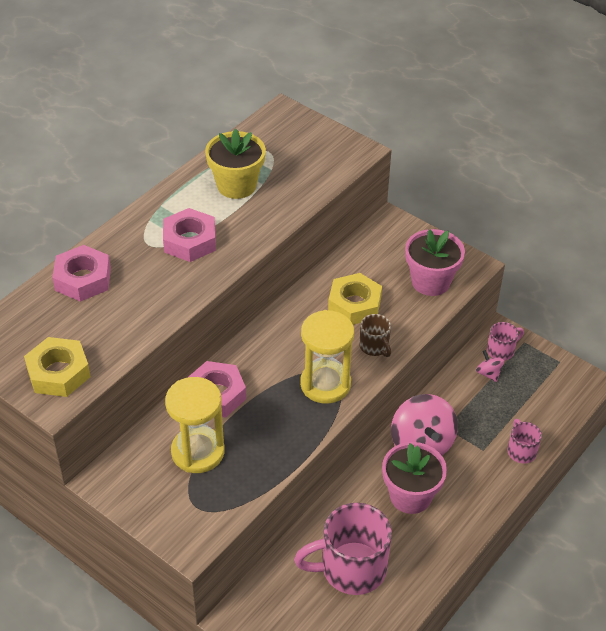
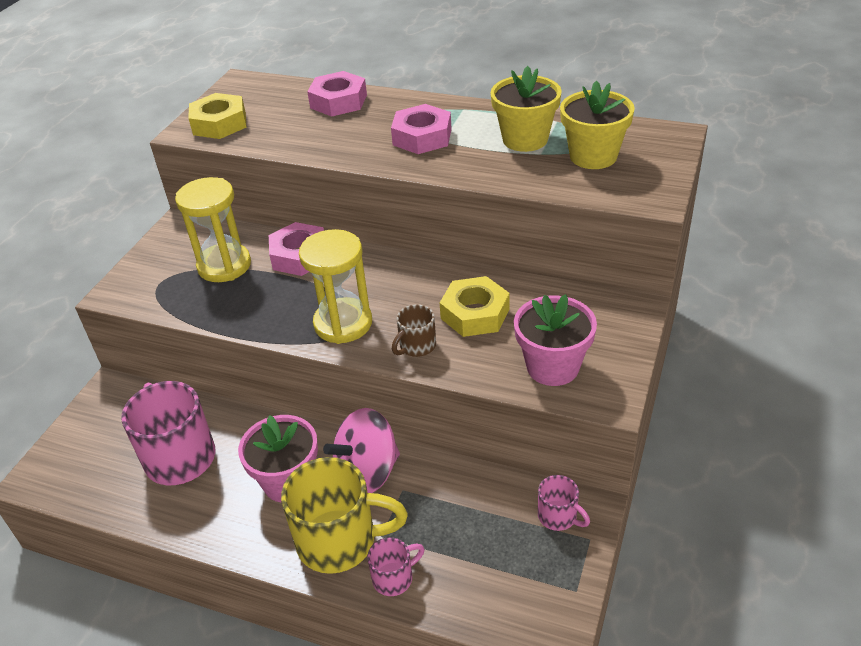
camera: 75 degrees right, 5 degrees down
(285, 159) = (593, 156): none -> yellow flower pot
(479, 475) = (339, 541): none -> yellow mug
(488, 373) = (510, 511): pink spinning top -> none

